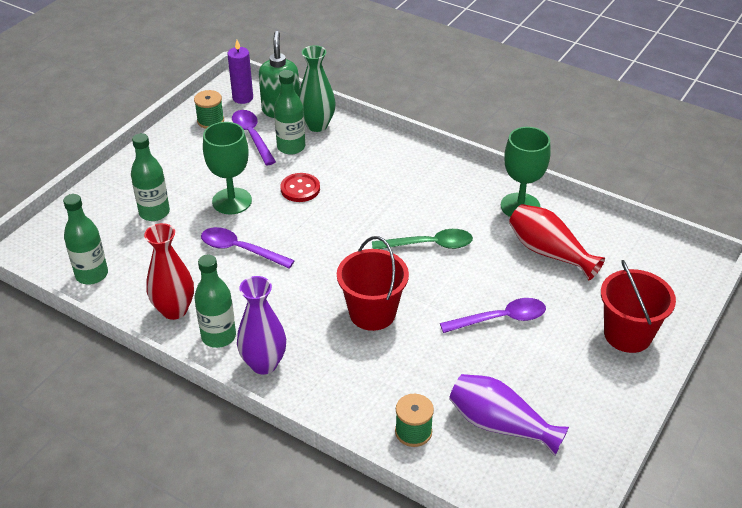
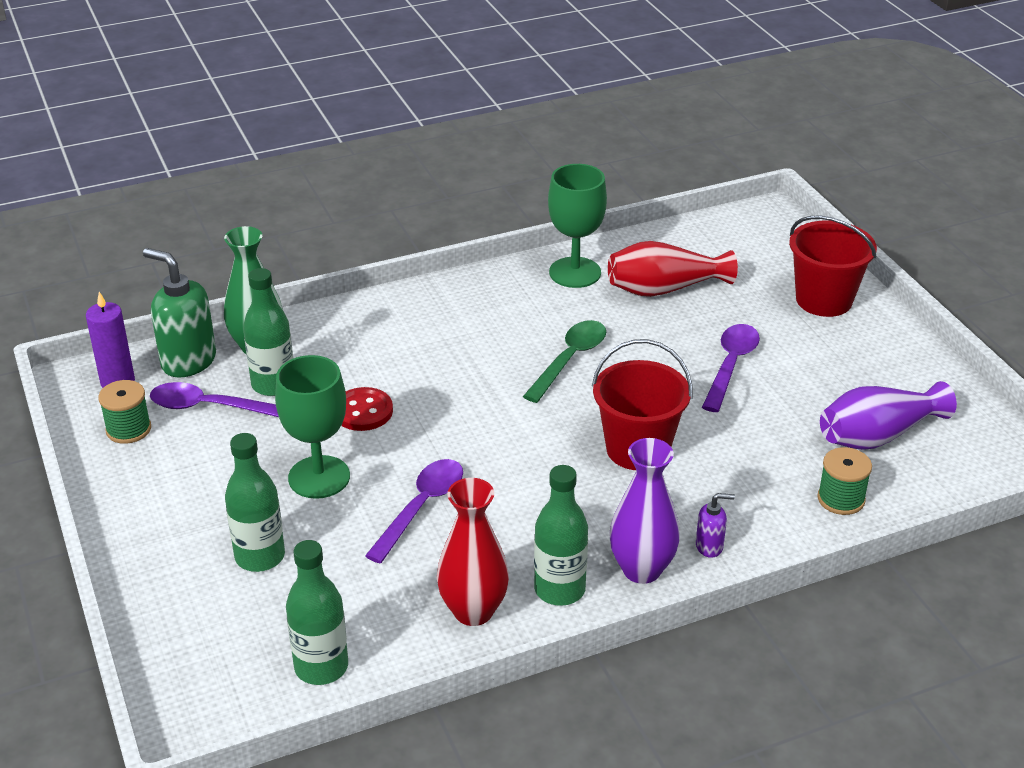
camera: 55 degrees left, 5 degrees down
(240, 250) = (421, 507): purple spoon -> purple spoon turned 150 degrees clockwise
(310, 386) = (709, 546): none -> purple soap dispenser

